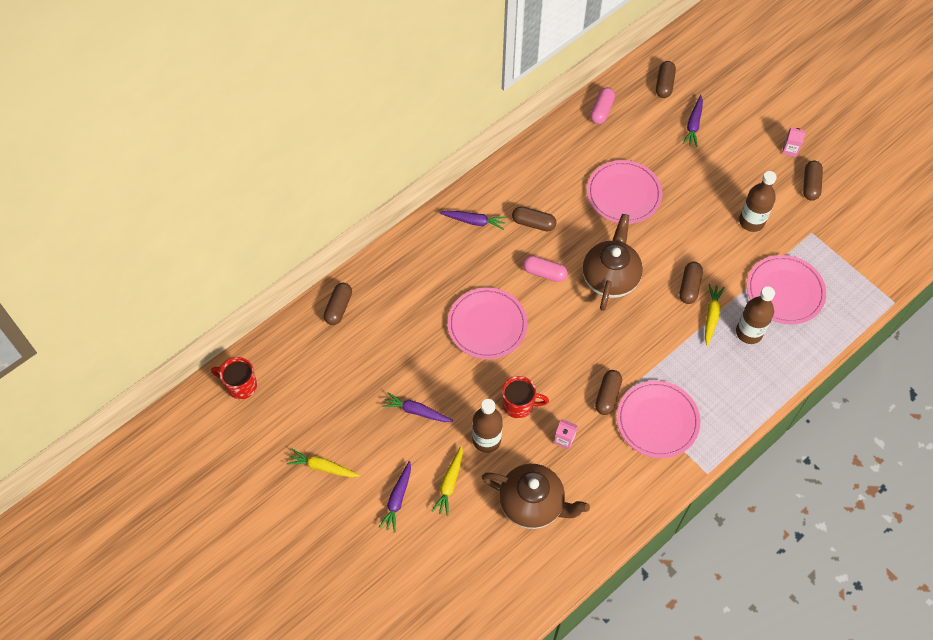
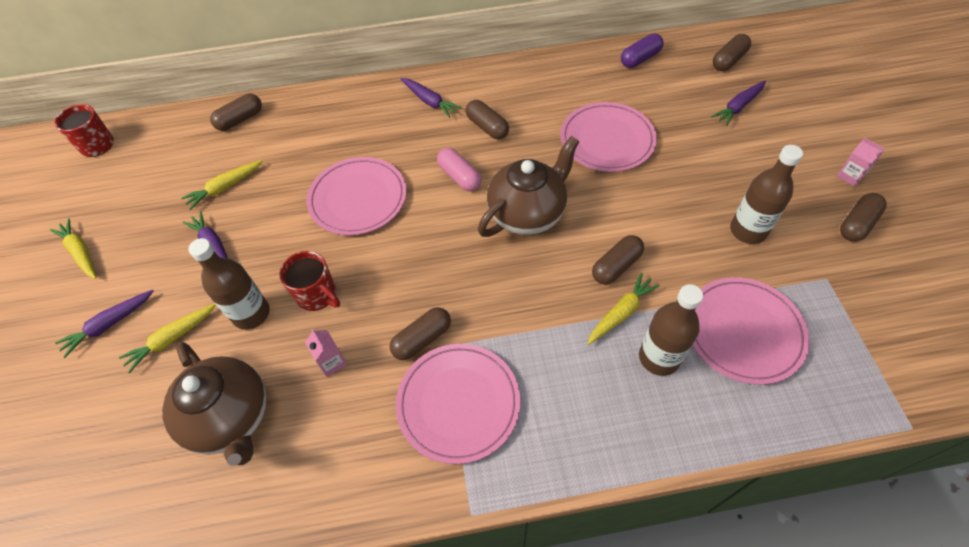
camera: 35 degrees right, 5 degrees down
(381, 366) = (225, 187): none -> yellow carrot
(601, 110) = (640, 59): pink capsule -> purple capsule

